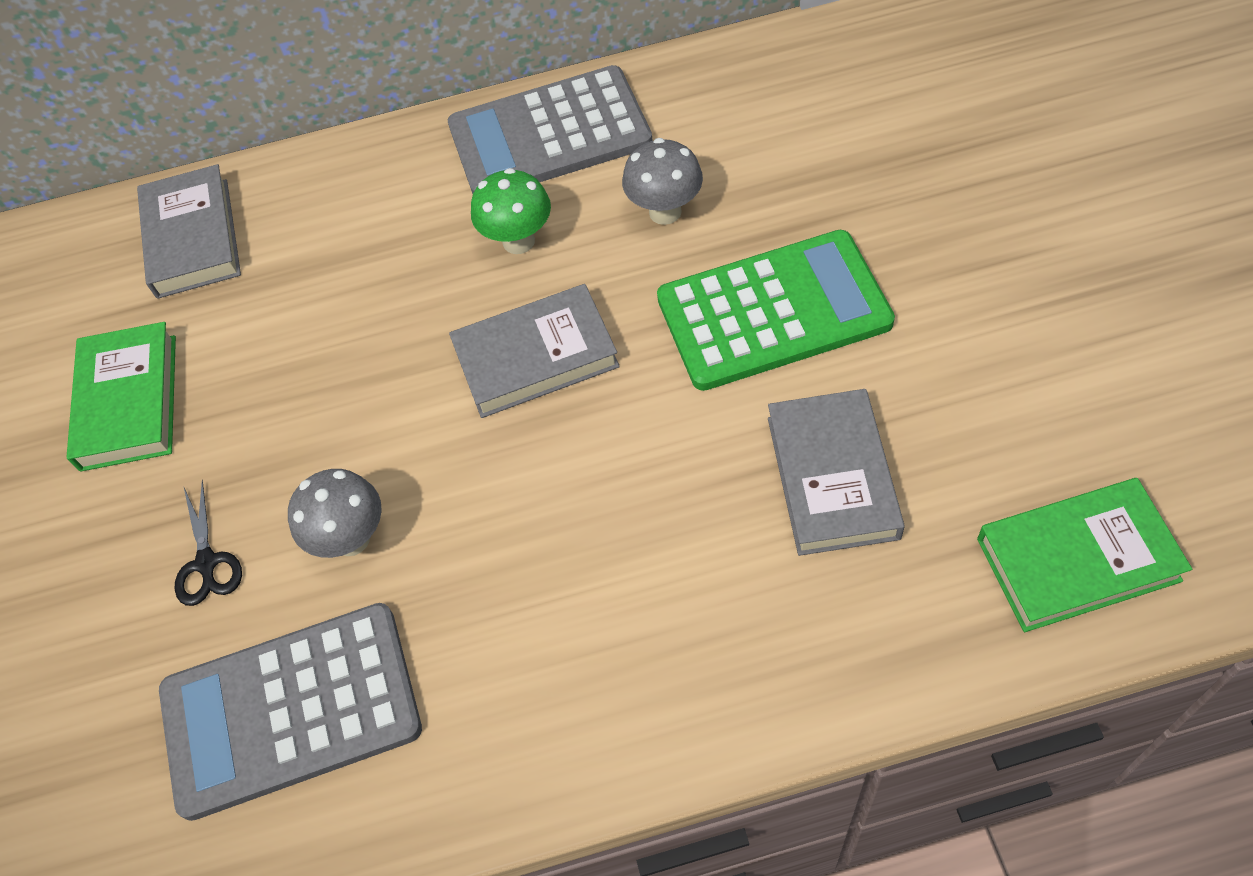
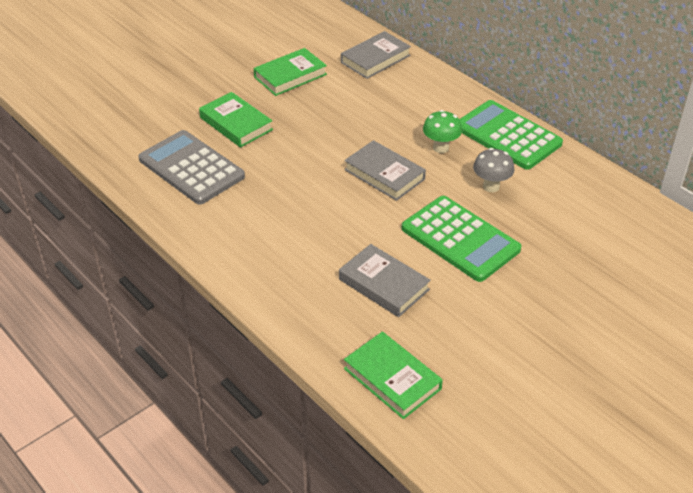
camera: 55 degrees right, 15 degrees down
(207, 563) = (236, 124): black scissors -> green book
(351, 539) = (268, 156): grey mushroom -> none
(549, 135) = (507, 136): grey calculator -> green calculator
(832, 477) = (384, 284): grey book -> grey book turned 75 degrees clockwise

